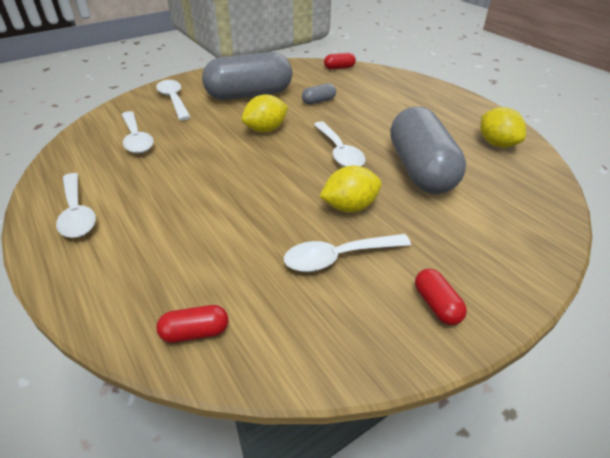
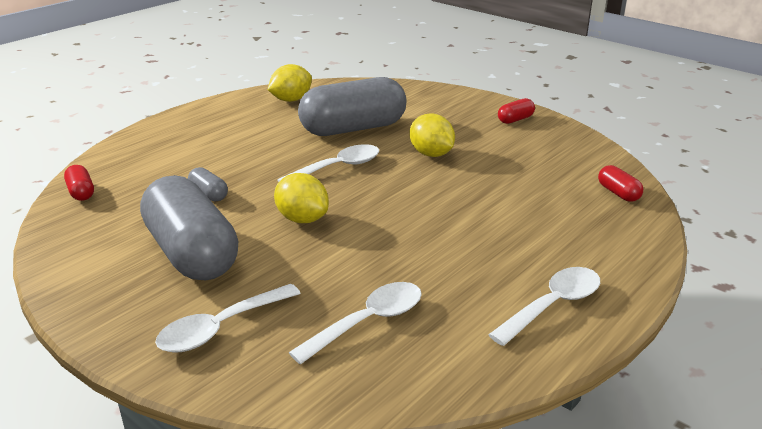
camera: 105 degrees left, 10 degrees down
(338, 257) = (498, 153): white spoon -> none

